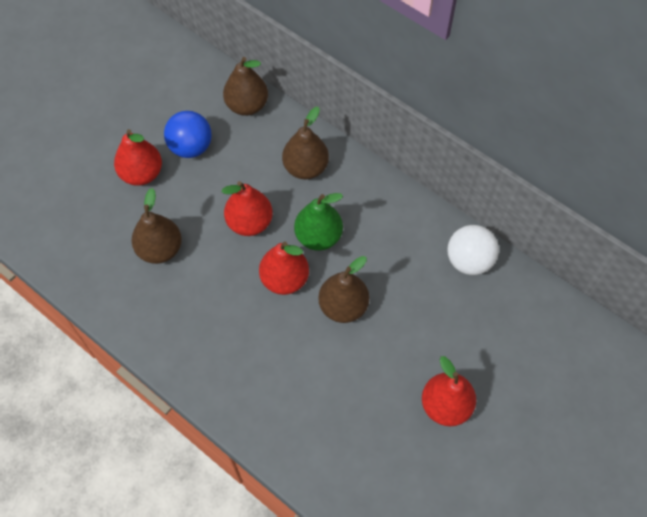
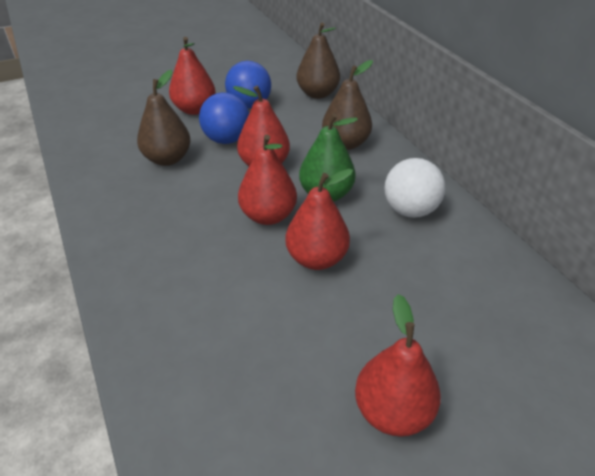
camera: 25 degrees right, 20 degrees down
(198, 204) = (226, 139): none -> blue ball
(343, 307) = (316, 259): brown pear -> red pear
(469, 261) = (493, 266): white ball -> white ball (410, 210)

